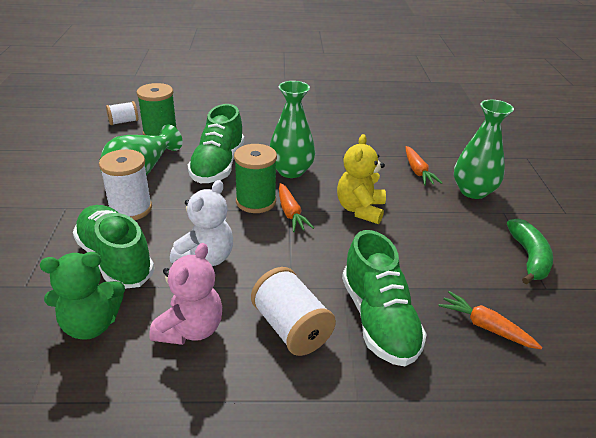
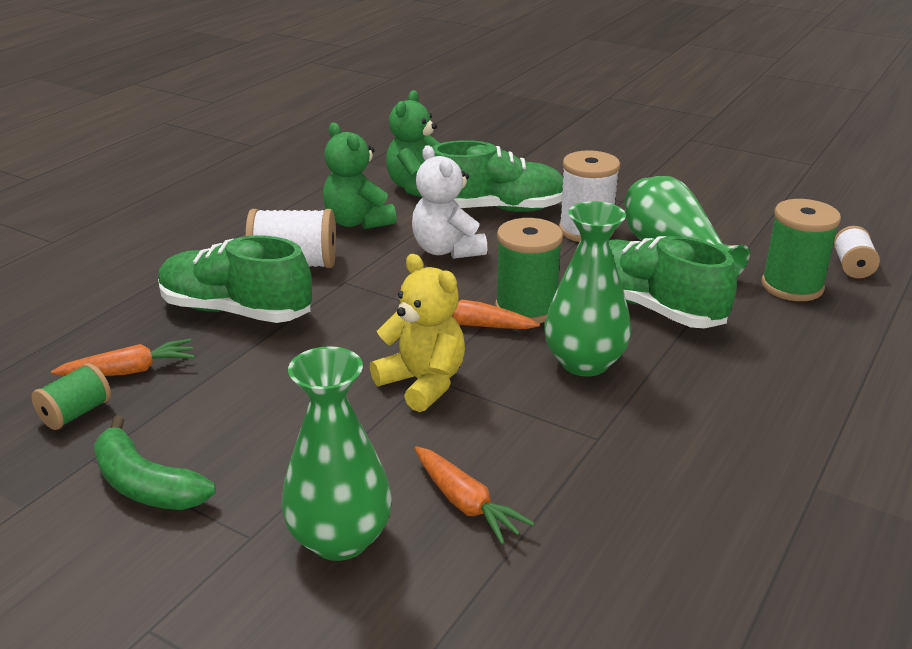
camera: 125 degrees right, 5 degrees down
(190, 329) = (357, 222): pink teddy bear -> green teddy bear
(418, 171) = (466, 503): orange carrot -> orange carrot turned 150 degrees counterclockwise
(538, 321) = (76, 413): none -> green spool

